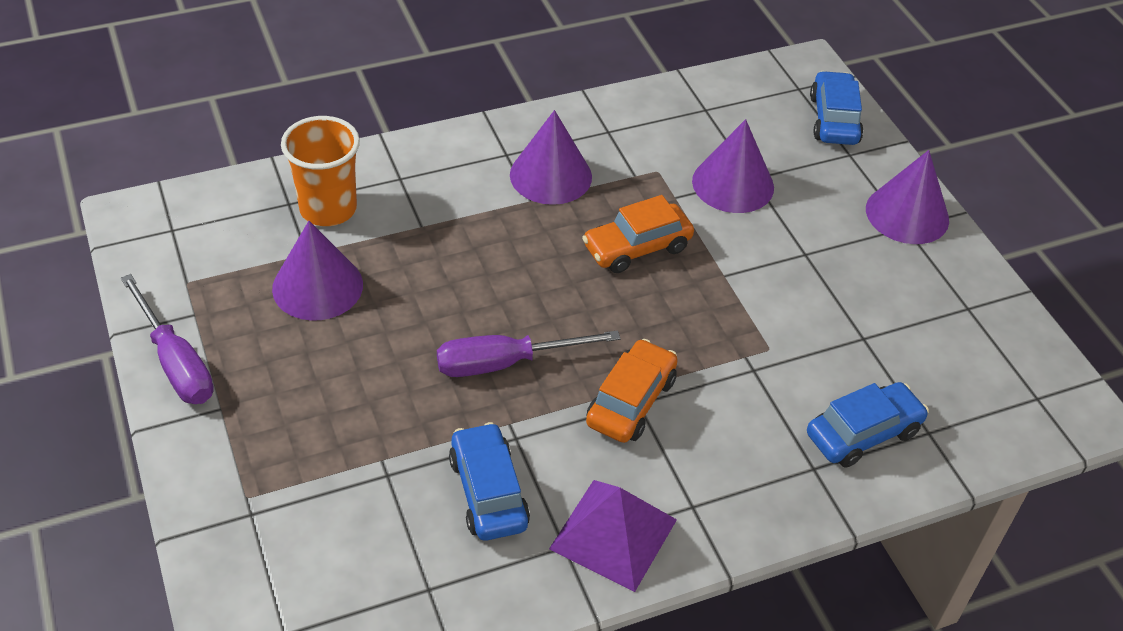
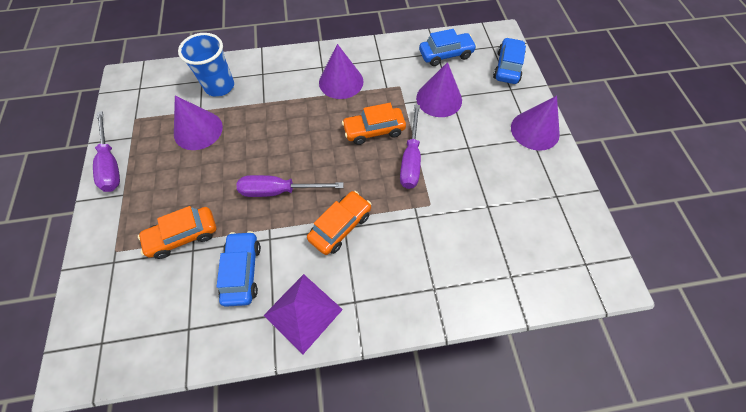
camera: 15 degrees right, 15 degrees up
(328, 209) = (219, 86): orange cup -> blue cup
(362, 455) = (183, 236): none -> orange car
(715, 285) = (410, 159): none -> purple screwdriver
(863, 433) = (470, 270): blue car -> blue car (445, 54)

